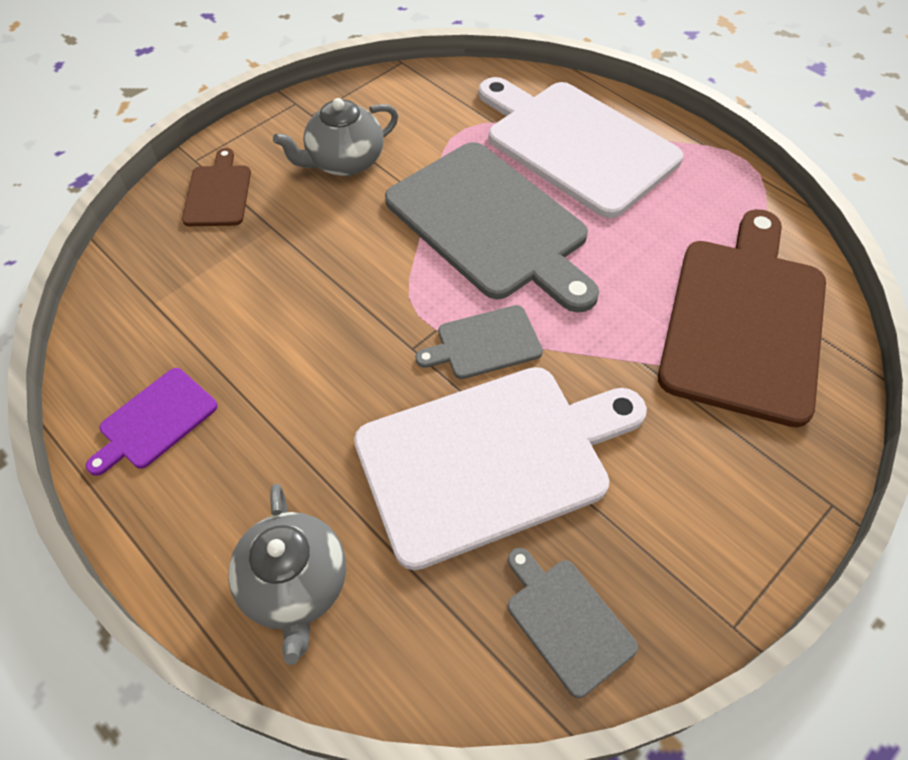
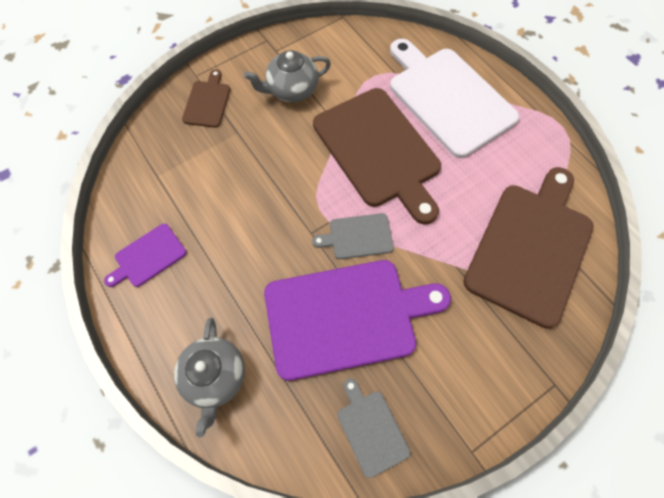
camera: 10 degrees right, 10 degrees up
(490, 459) = (346, 316): white cutting board -> purple cutting board
(491, 224) = (379, 150): grey cutting board -> brown cutting board

